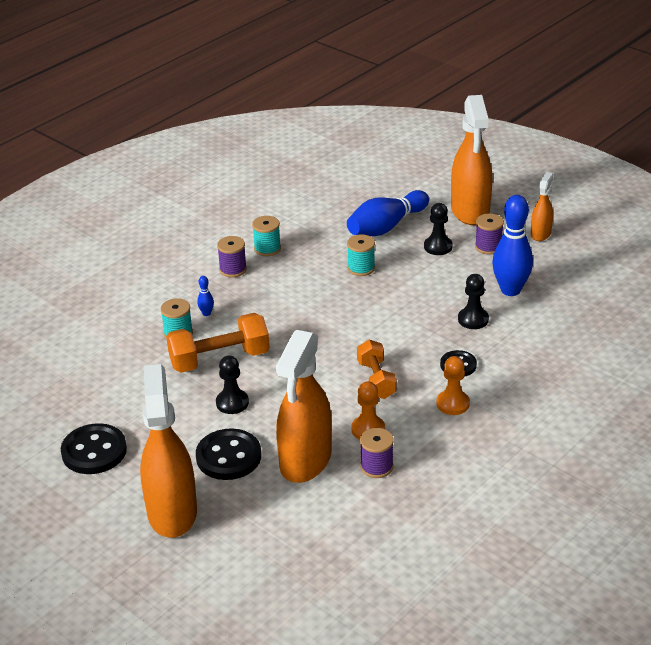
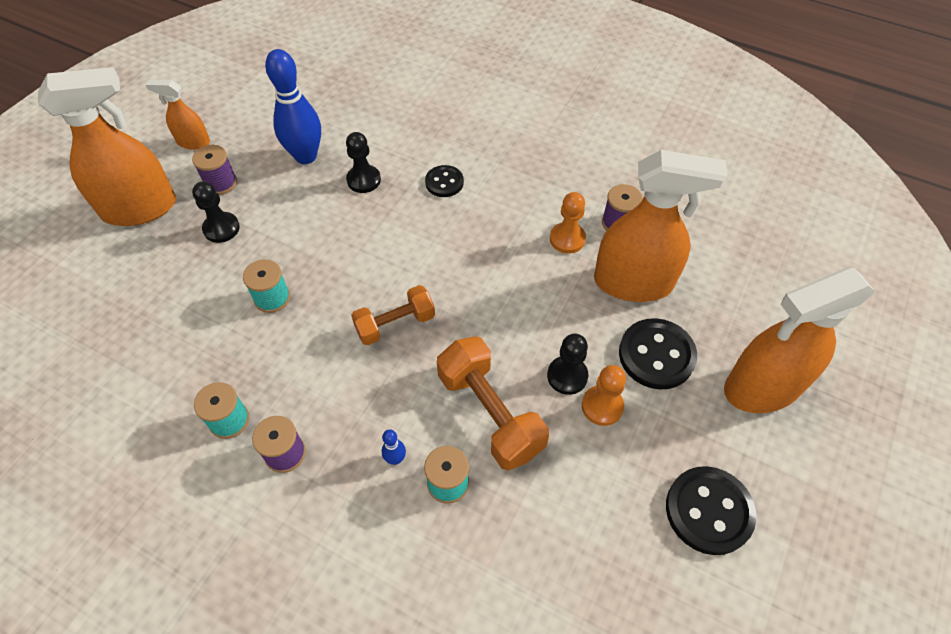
camera: 105 degrees left, 20 degrees up
(376, 380) = (486, 245): orange dumbbell -> orange dumbbell (395, 324)
(386, 226) = (174, 288): blue bowling pin -> none
(452, 404) = (506, 179): orange pawn -> orange pawn (602, 406)

